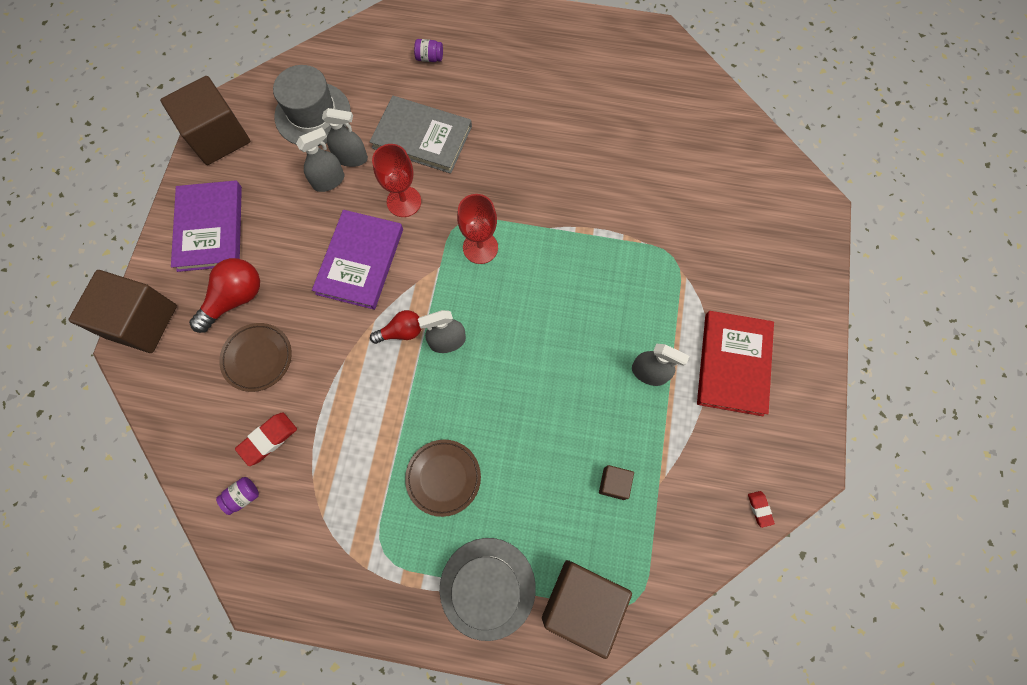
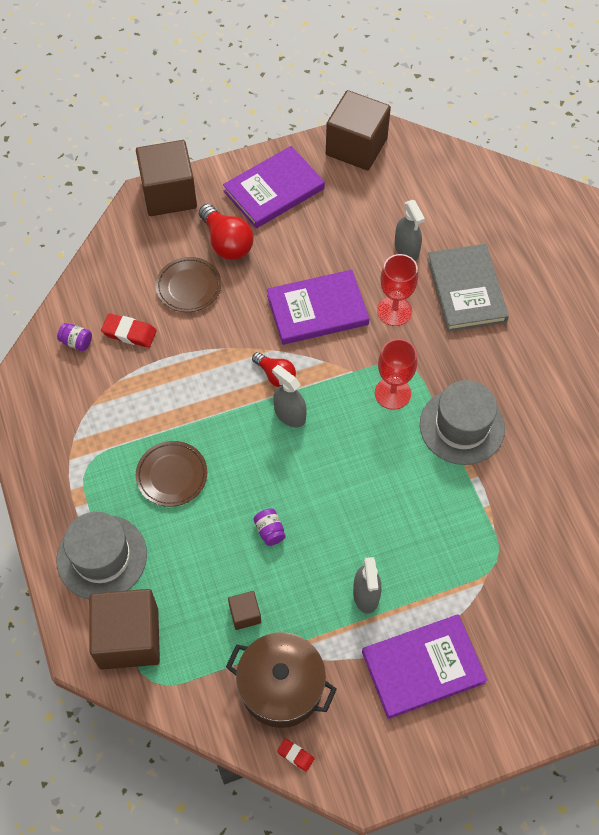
camera: 60 degrees right, 10 degrees down
(235, 299) = (227, 242): red light bulb -> red light bulb turned 45 degrees clockwise
(313, 114) = (426, 198): grey hat -> grey hat (462, 426)
(328, 181) = (373, 245): grey spray bottle -> none
(429, 58) = (550, 251): purple jar -> purple jar (270, 531)
(695, 488) = (281, 687): none -> brown pot
(733, 364) = (423, 667): red book -> purple book
(759, 509) = (295, 755): red eraser -> red eraser turned 75 degrees clockwise

